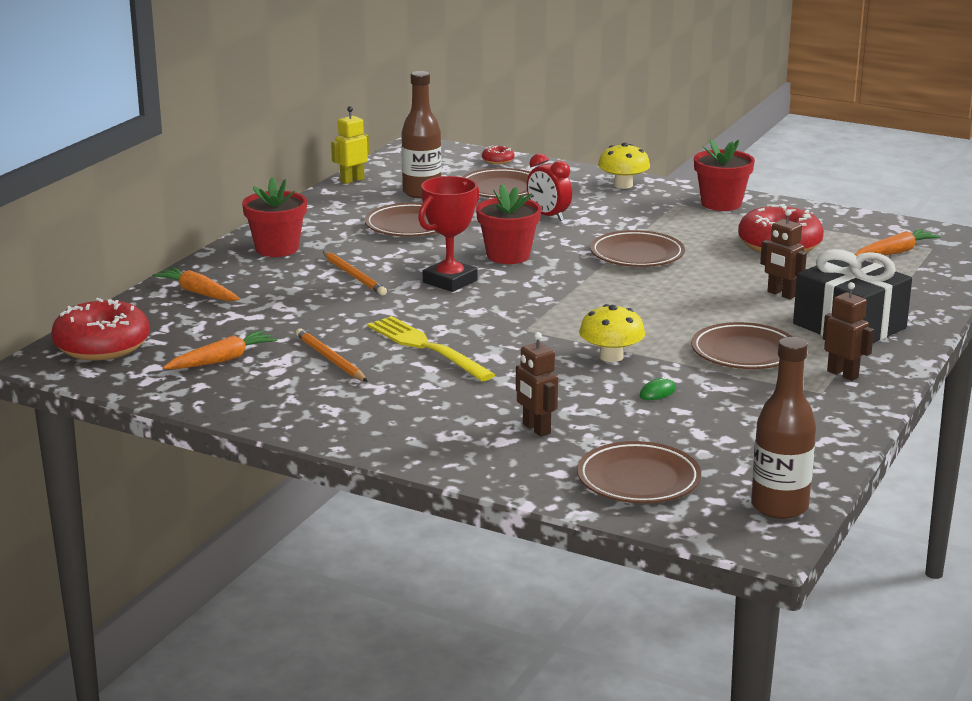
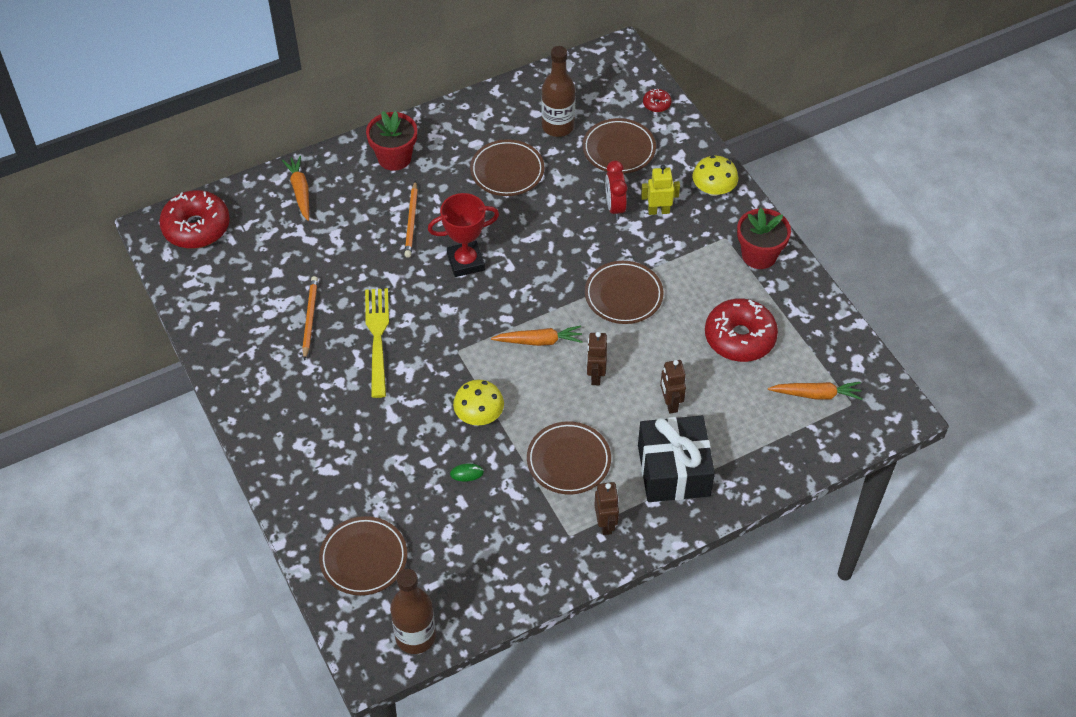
camera: 35 degrees right, 30 degrees up
(222, 360) = (248, 283): orange carrot -> orange carrot (539, 341)
(352, 180) = (526, 83): yellow robot -> yellow robot (658, 211)
(508, 256) = (535, 248): red flower pot -> none
(536, 429) = (356, 469): brown robot -> brown robot (595, 376)

